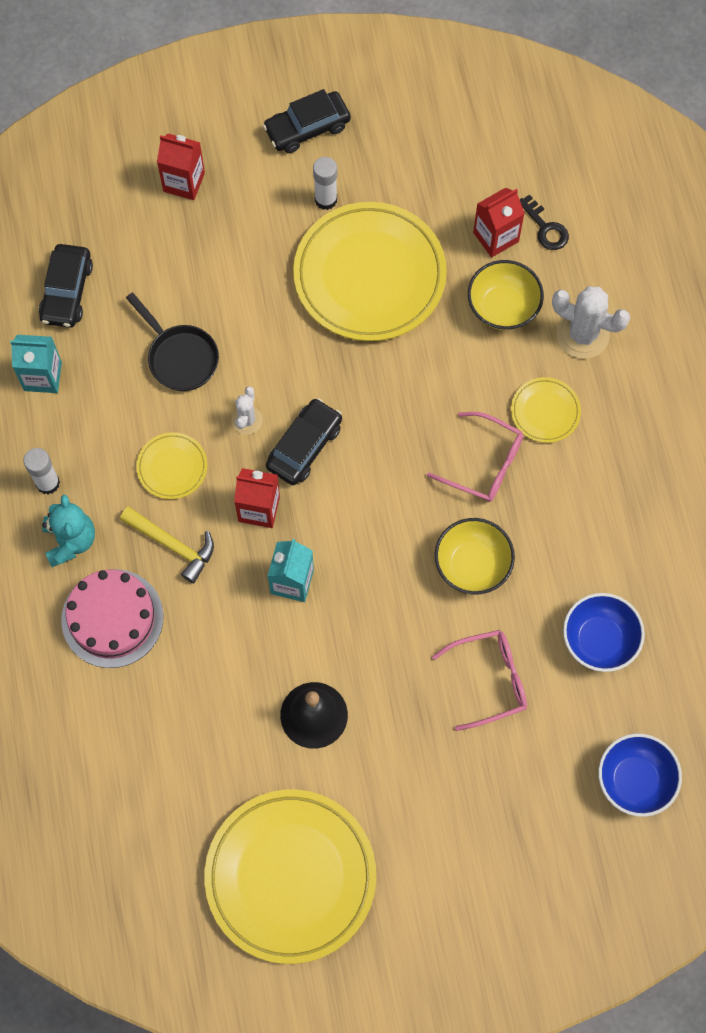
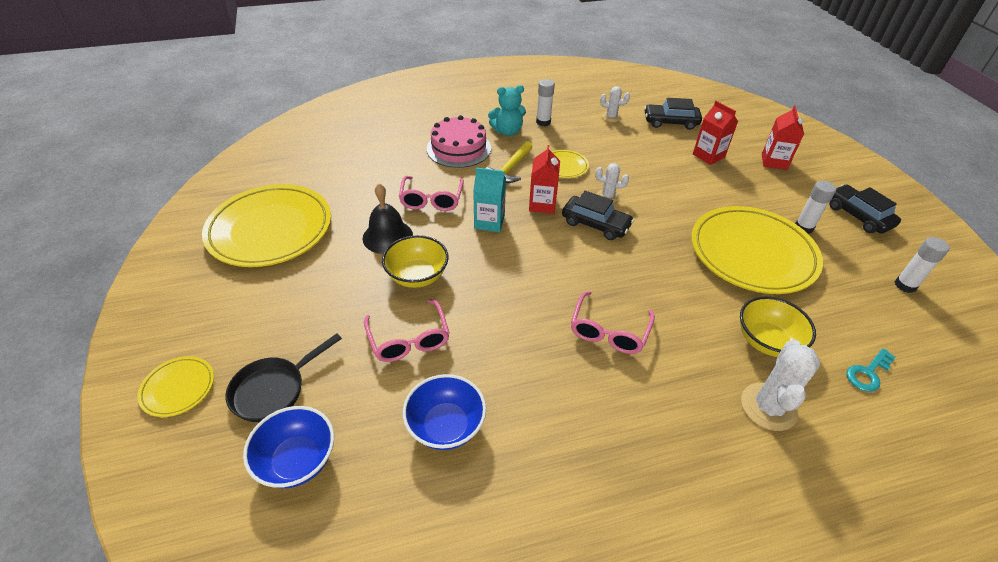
camera: 85 degrees right, 25 degrees down
(43, 376) = (611, 117): turquoise carton -> white cactus
(180, 357) = (644, 166): black pan -> black pan (274, 390)
(238, 658) = (431, 200): none -> pink glasses
(429, 134) = (905, 285): none -> white glue stick
(472, 565) = (513, 325): yellow bowl -> yellow bowl (417, 276)
(496, 237) = (835, 334): red carton -> red carton (708, 156)
(545, 228) = (868, 373): black key -> turquoise key
(545, 411) = (674, 376): yellow plate -> yellow plate (178, 388)

